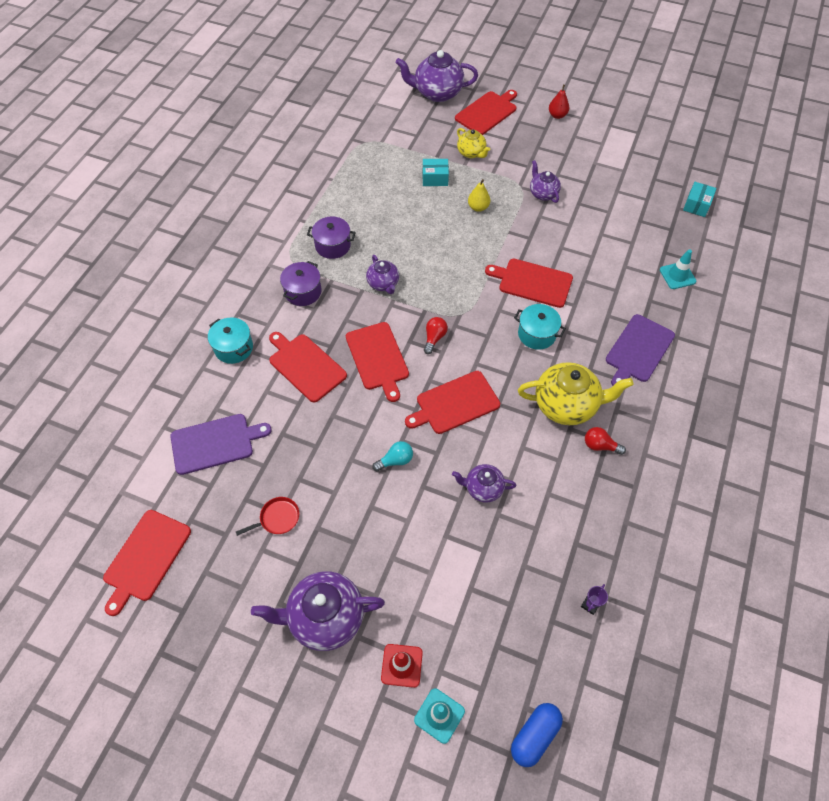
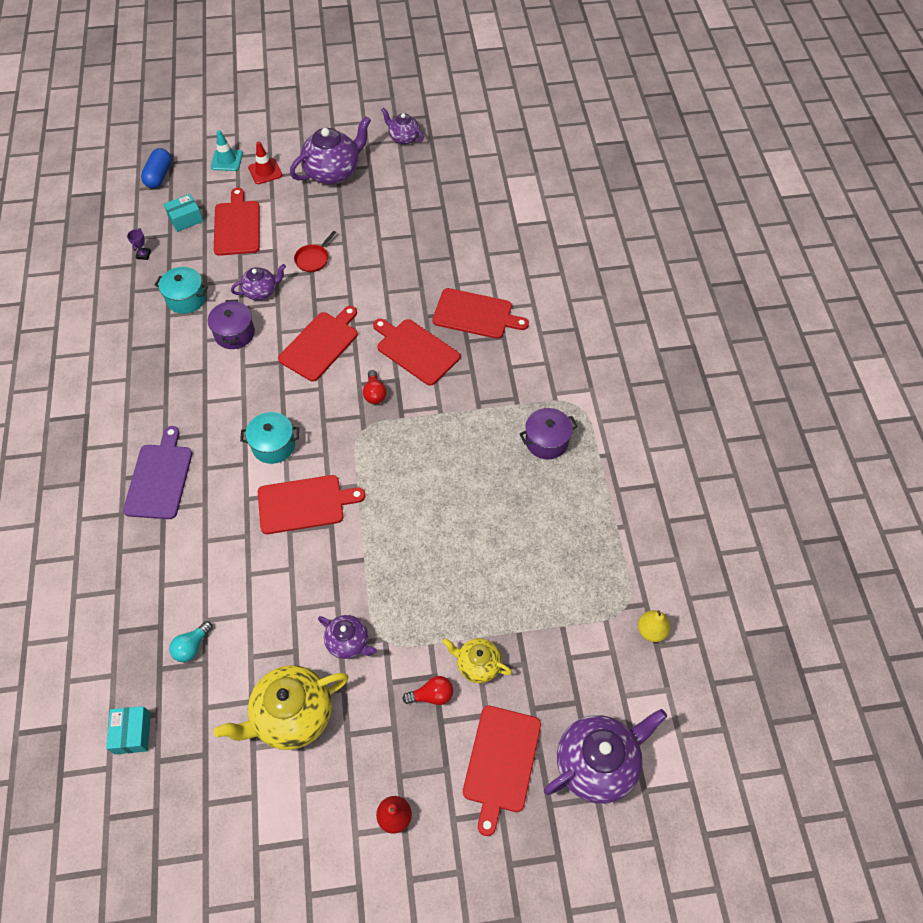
camera: 150 degrees right, 0 degrees up
(146, 558) = (481, 149): red cutting board -> red cutting board (237, 226)
(215, 443) = (498, 229): purple cutting board -> none
(234, 348) = (551, 300): turquoise pot -> turquoise pot (186, 299)
(277, 518) = (409, 206): red pan -> red pan (313, 259)
(303, 292) = (535, 378): purple pot -> purple pot (234, 334)
(383, 284) = (462, 424): purple teapot -> purple teapot (403, 138)
(395, 460) = (345, 279): turquoise light bulb -> turquoise light bulb (192, 646)
(435, 178) = (498, 594): turquoise box -> turquoise box (185, 219)
(478, 207) = (419, 576): yellow pear -> yellow pear (651, 630)
(566, 405) = (215, 389): yellow teapot -> yellow teapot (292, 716)
(600, 446) = (171, 368): red light bulb -> red light bulb (432, 695)
(677, 275) = (136, 597): turquoise traffic cone -> none

